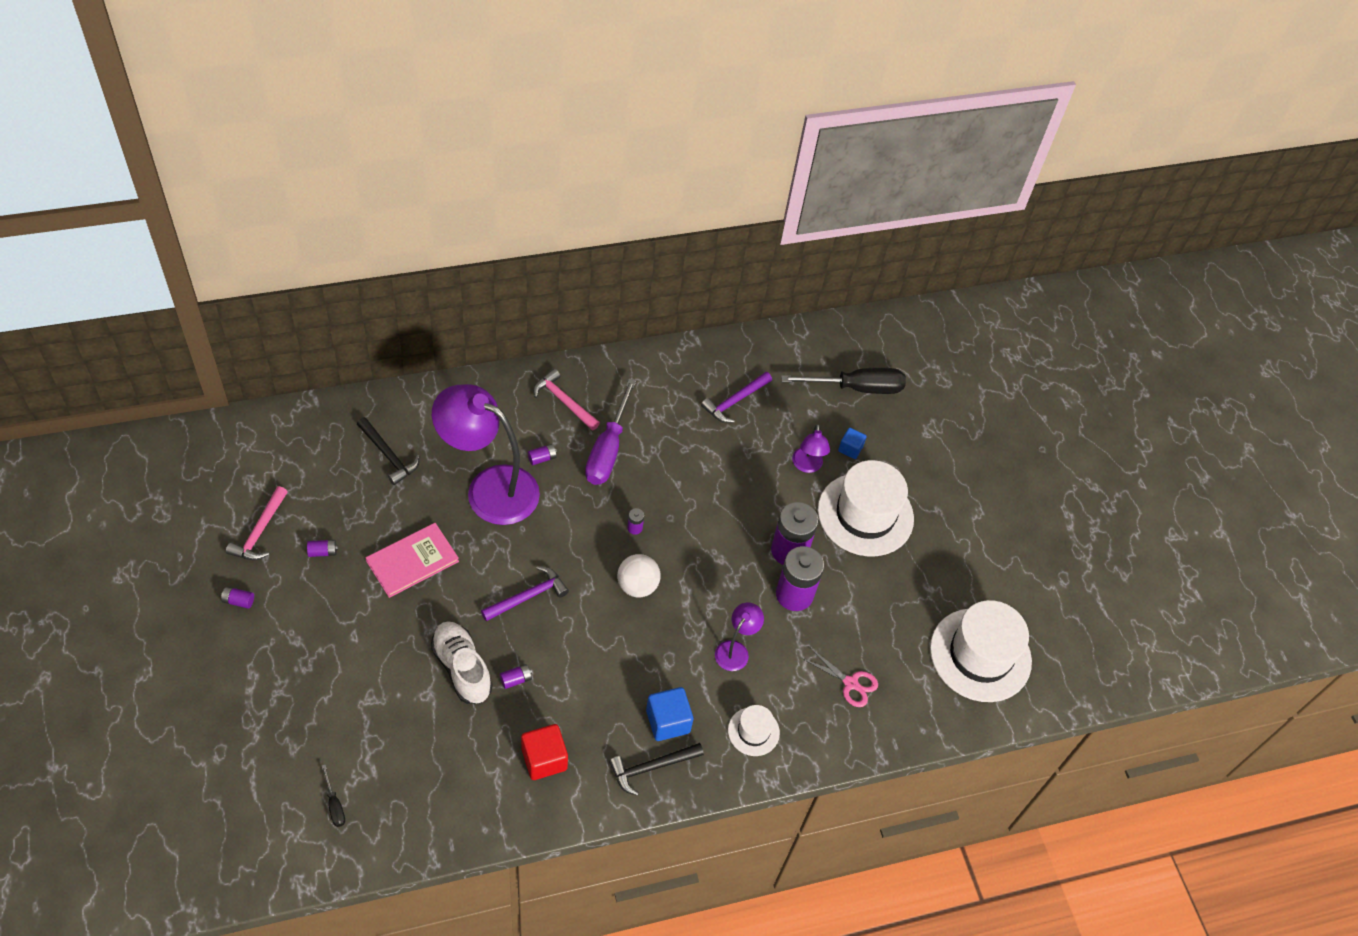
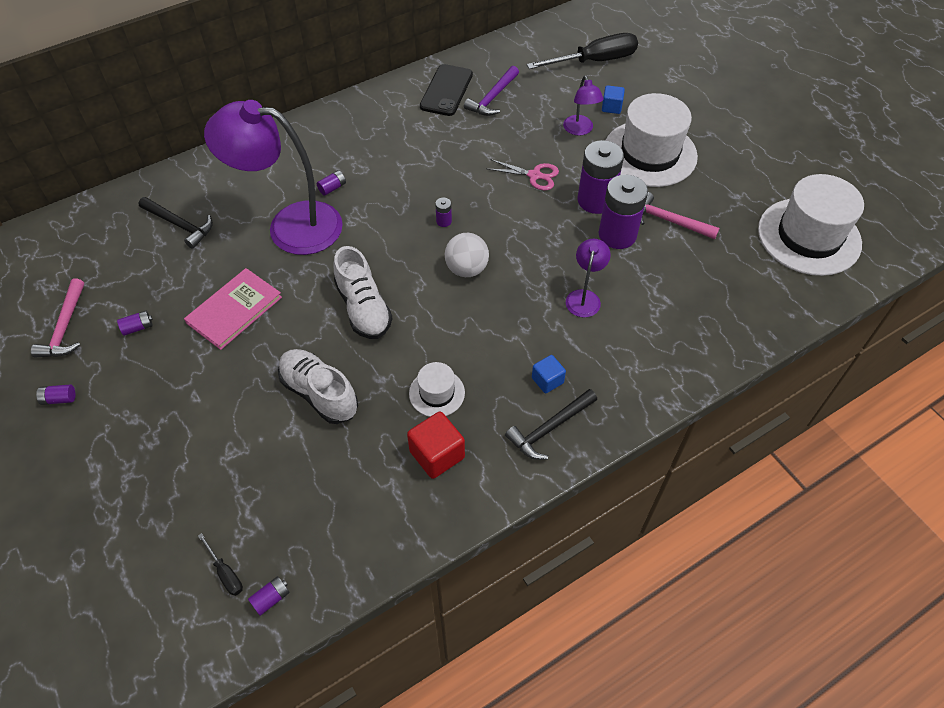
camera: 10 degrees left, 0 degrees up
(516, 679) = (379, 387): purple battery -> purple battery (271, 598)
(528, 596) = (363, 308): purple hammer -> white shoe
(563, 401) = (335, 137): pink hammer -> pink hammer (668, 221)
(608, 449) = (392, 164): purple screwdriver -> none
(668, 721) = (547, 380): blue cube -> blue cube, size x0.62
(692, 378) = (446, 90): none -> black phone
(753, 731) = (634, 364): white hat -> white hat (437, 393)
(850, 683) = (705, 294): pink scissors -> pink scissors (534, 175)

